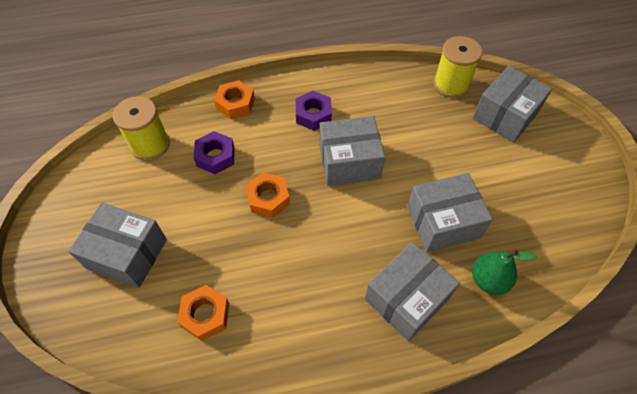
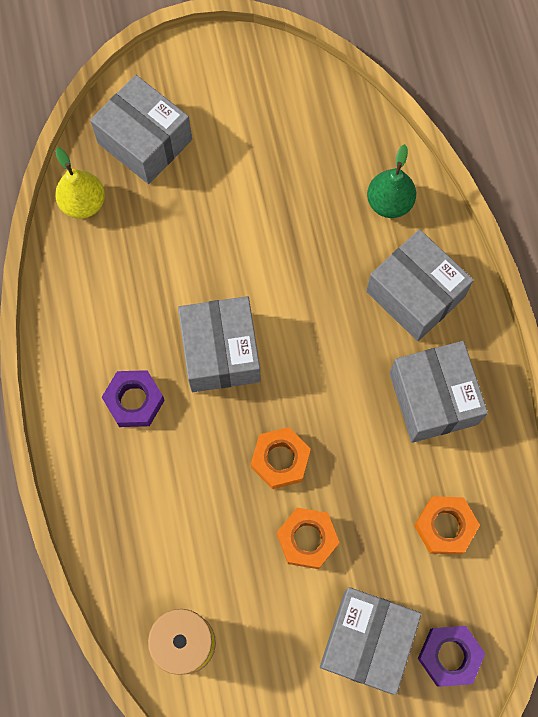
camera: 90 degrees left, 15 degrees up
(215, 156) = (209, 540): purple nut -> purple nut (449, 656)
(235, 104) = (108, 519): orange nut -> orange nut (307, 539)
(443, 222) = (314, 243): grey box -> grey box (433, 398)
(451, 84) = (83, 203): yellow spool -> yellow pear

